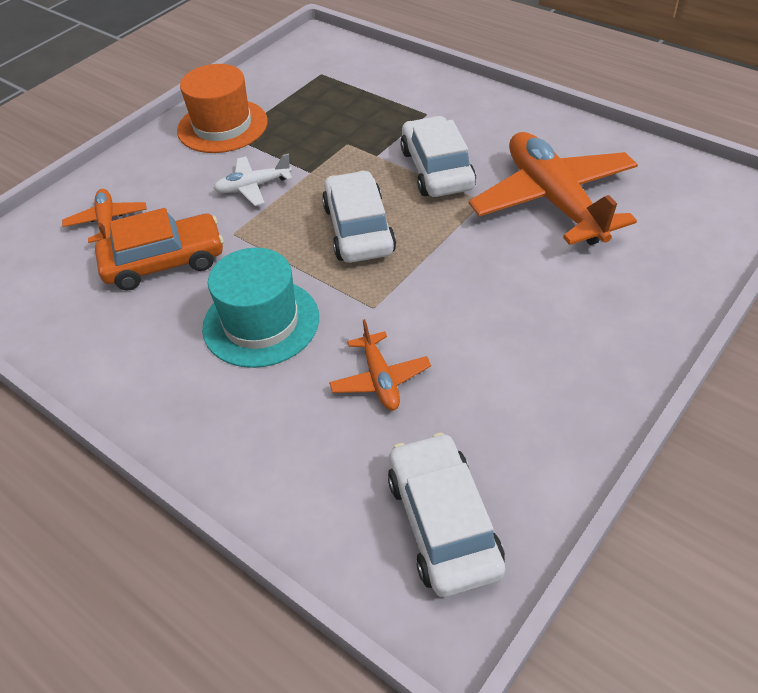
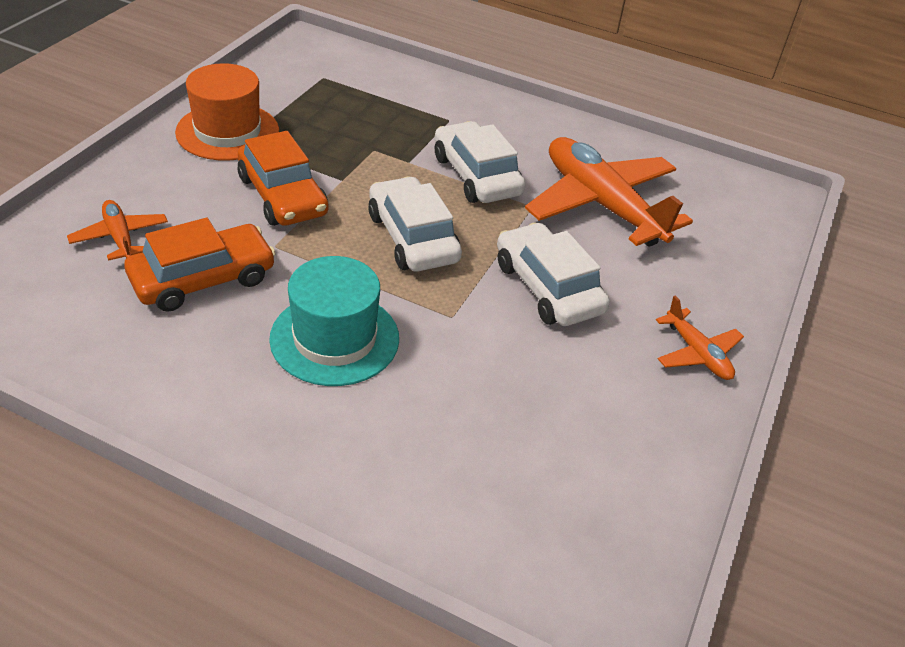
camera: 20 degrees left, 5 degrees down
(253, 187) = (283, 196): white plane -> orange car
(380, 379) = (480, 388): orange plane -> orange plane (697, 353)
(443, 523) = (587, 526): white car -> white car (547, 288)

